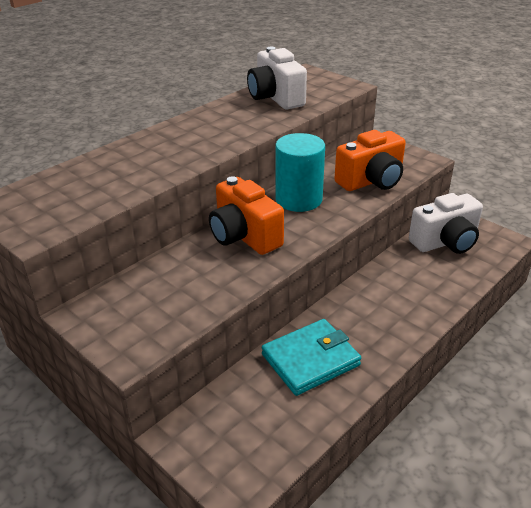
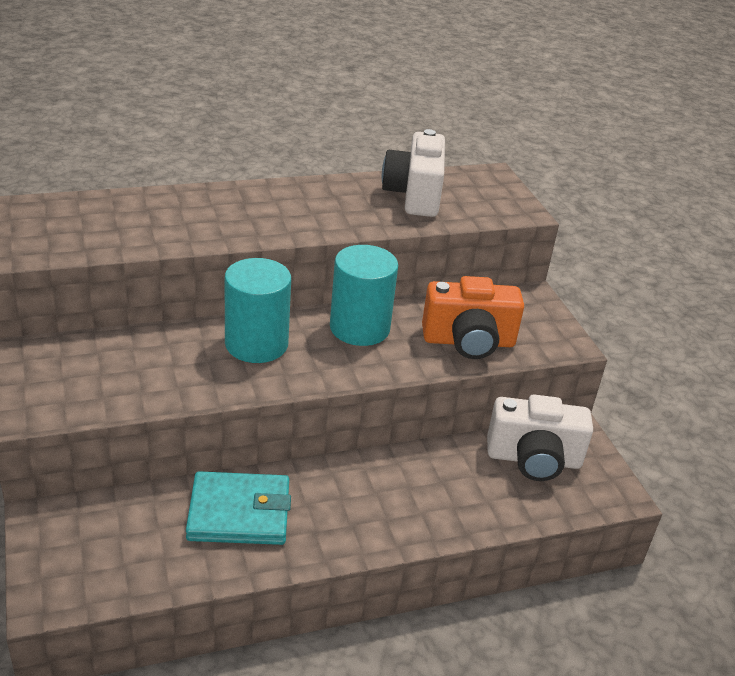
camera: 25 degrees right, 0 degrees up
(244, 236) = (256, 344): orange camera -> turquoise cylinder

